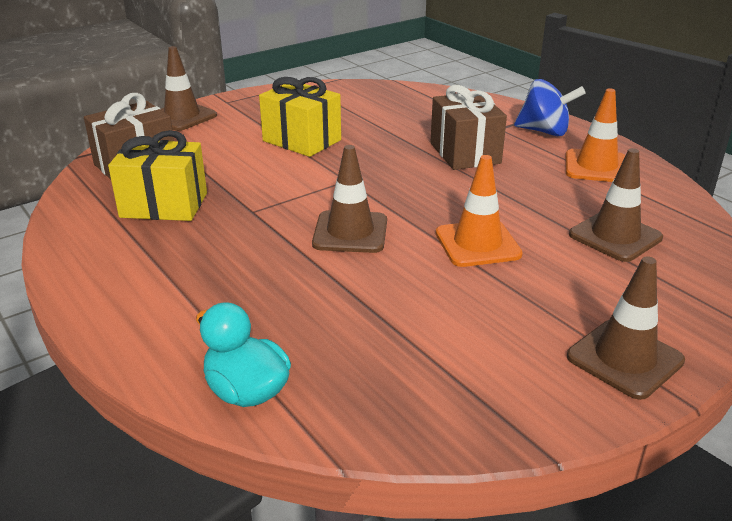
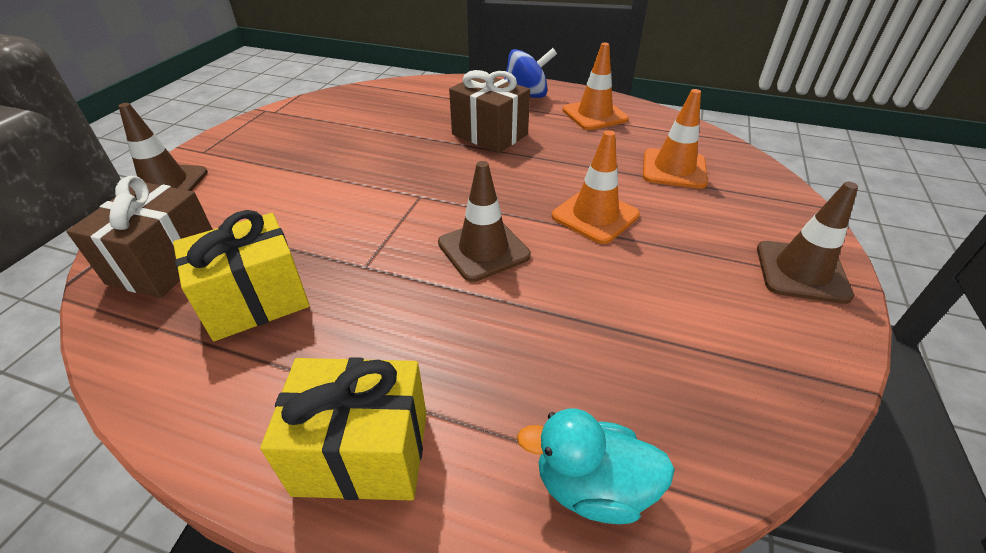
camera: 35 degrees left, 10 degrees up
(302, 140) = (331, 169): yellow gift -> yellow gift (362, 452)
(615, 236) = (674, 169): brown traffic cone -> orange traffic cone

